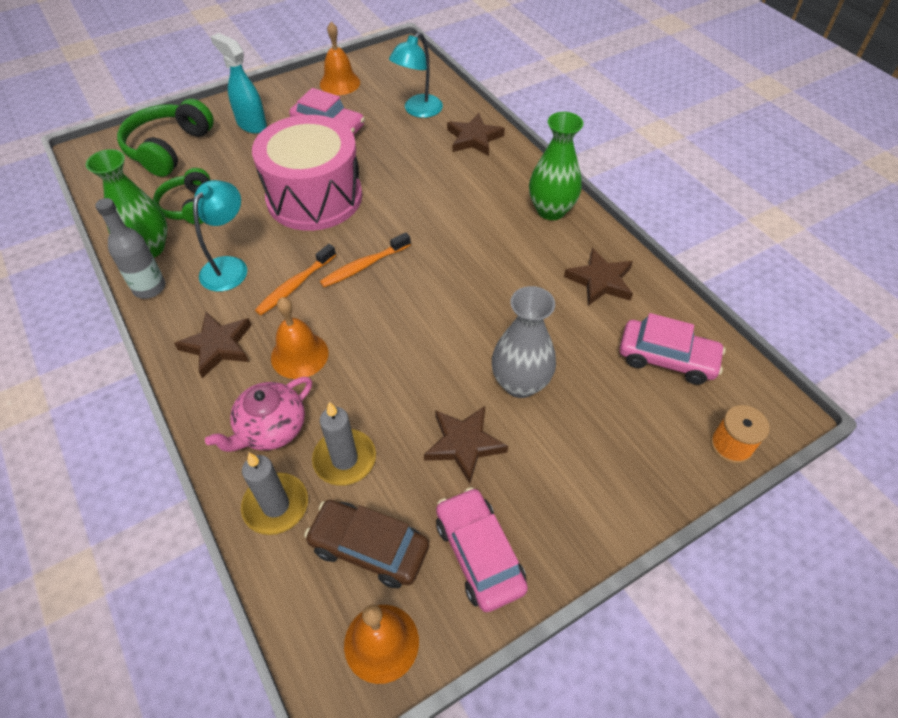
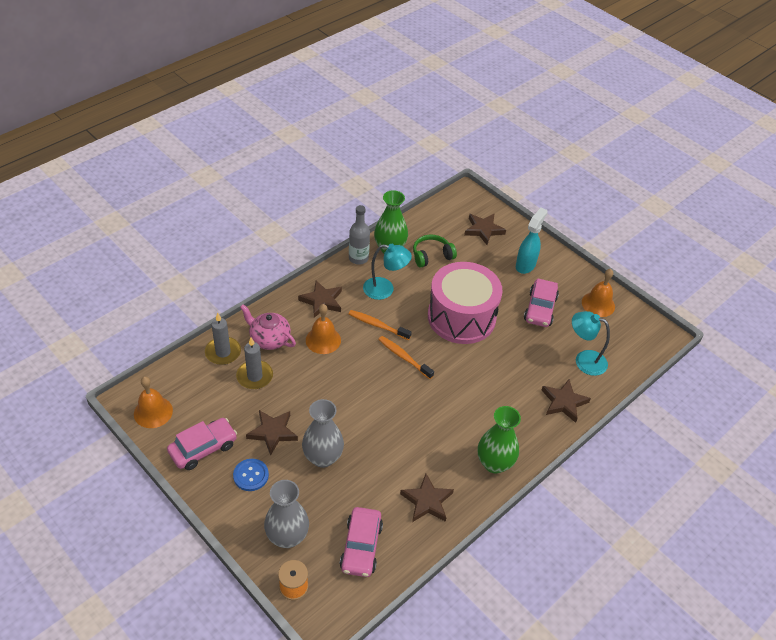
camera: 75 degrees right, 5 degrees down
(169, 148) = (483, 230): green headphones -> brown star
(369, 548) = (202, 397): brown car -> none
(541, 483) = (251, 475): none -> blue button
(652, 444) = (287, 537): none -> grey vase

